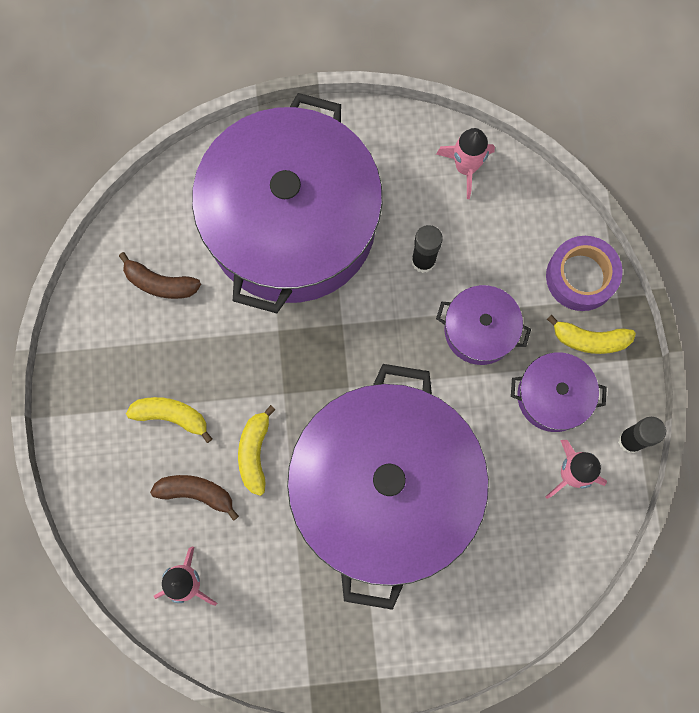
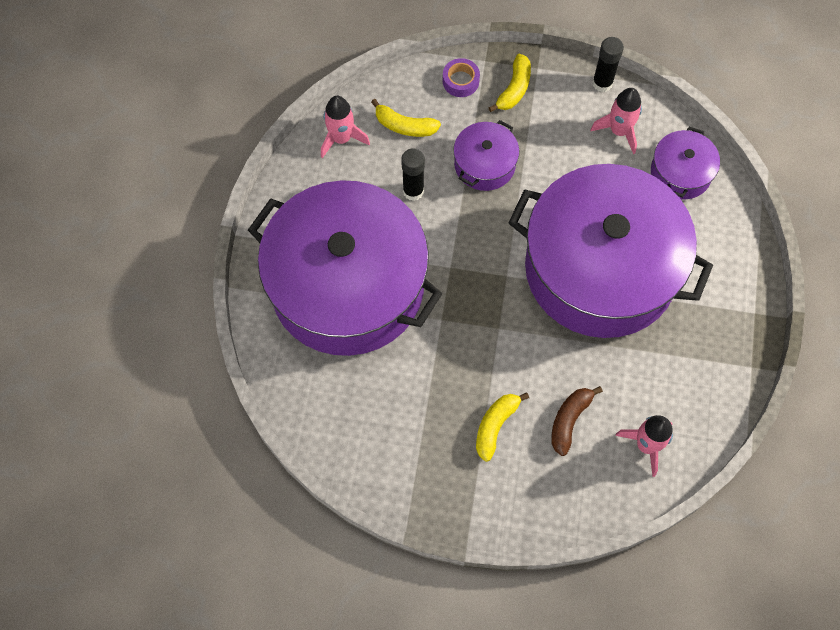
camera: 75 degrees left, 10 degrees down
(160, 283) = (369, 409): brown banana -> none
(255, 452) = (545, 364): yellow banana -> yellow banana (404, 126)
(553, 396) = (553, 126): purple pot -> purple pot (680, 173)
(581, 276) = (460, 81): purple tape -> purple tape, size x0.63

